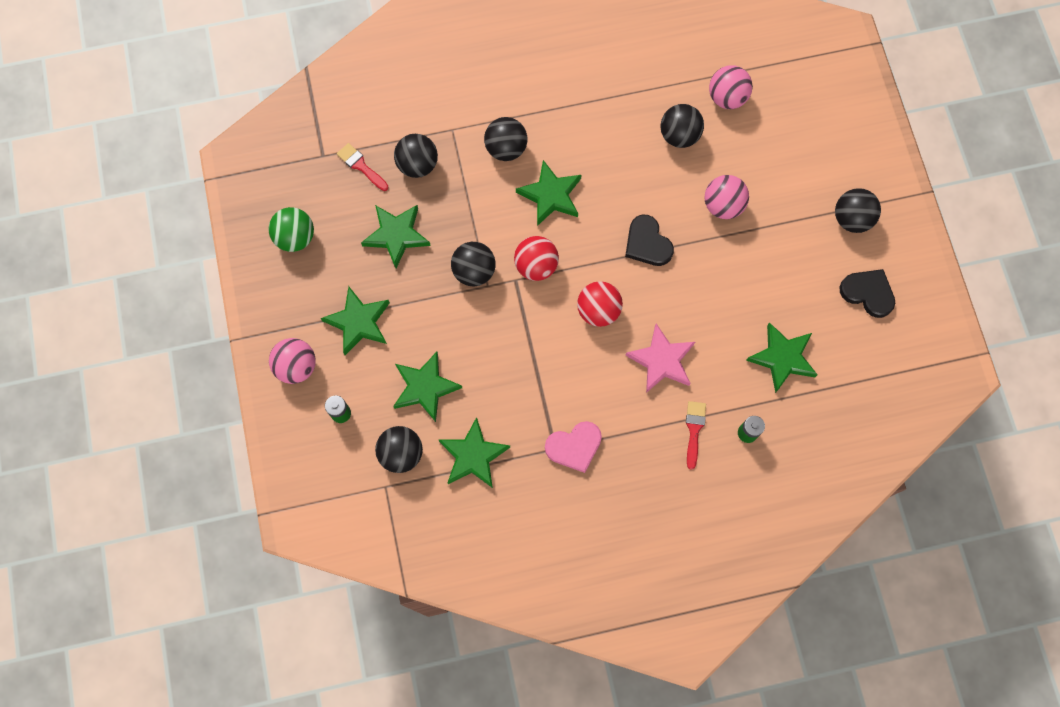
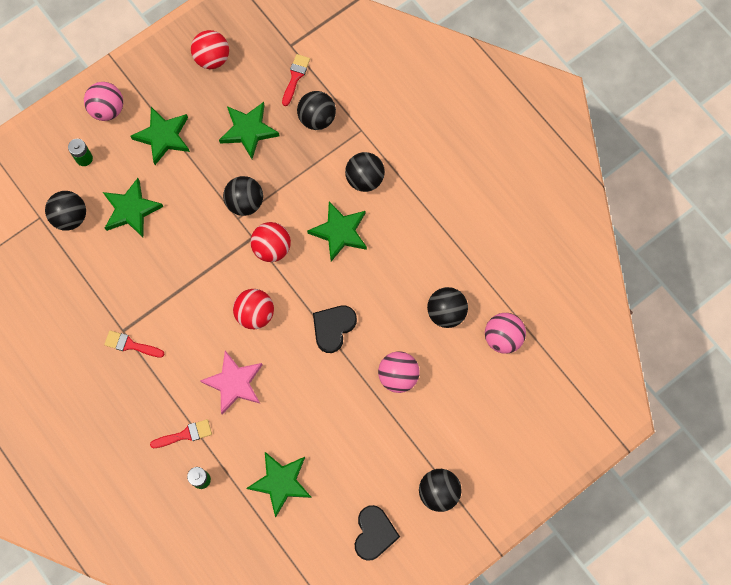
camera: 65 degrees right, 0 degrees up
(295, 237) = (212, 58): green ball -> red ball
(473, 456) = (91, 271): green star -> none
(574, 447) = (130, 345): pink heart -> red brush

